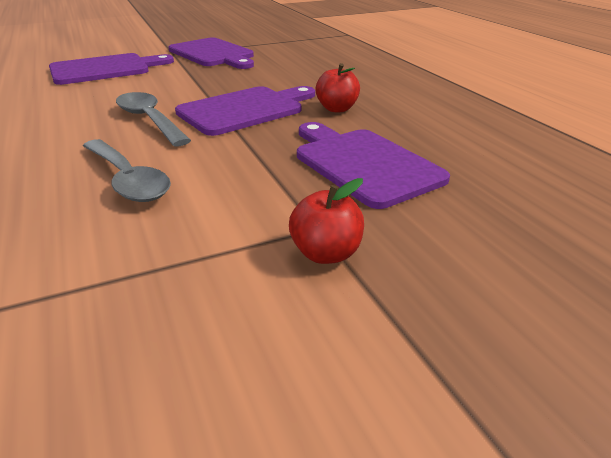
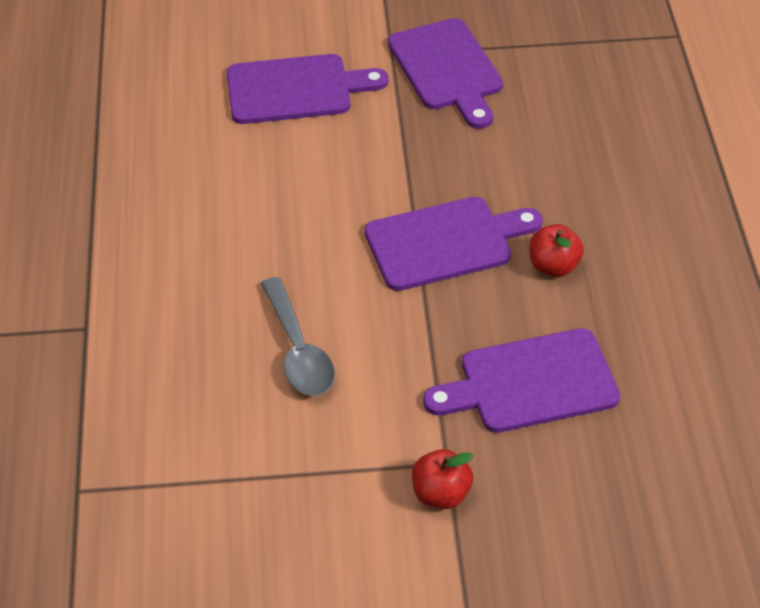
camera: 20 degrees right, 15 degrees up
(149, 120) = (333, 240): grey spoon -> none
(363, 164) = (530, 383): purple cutting board -> purple cutting board turned 90 degrees counterclockwise

